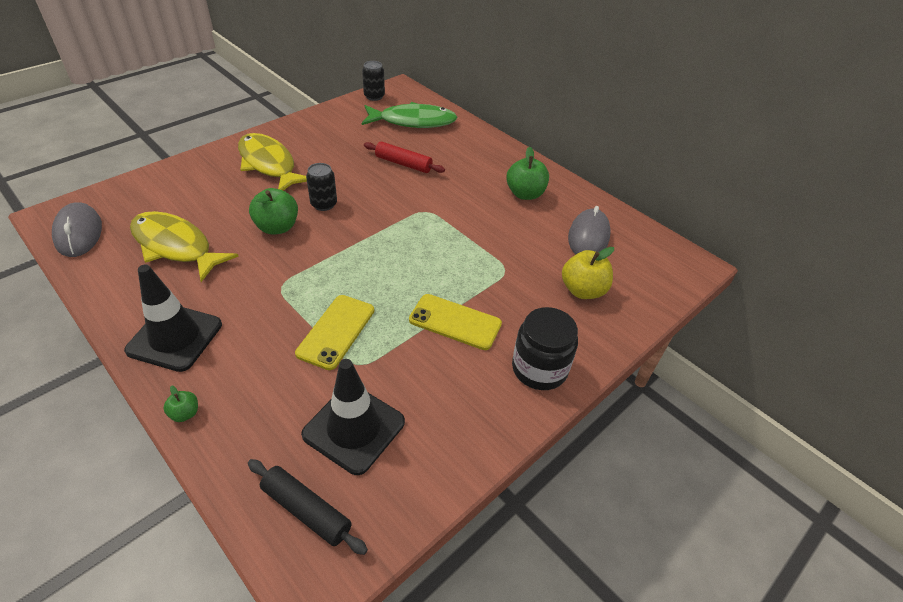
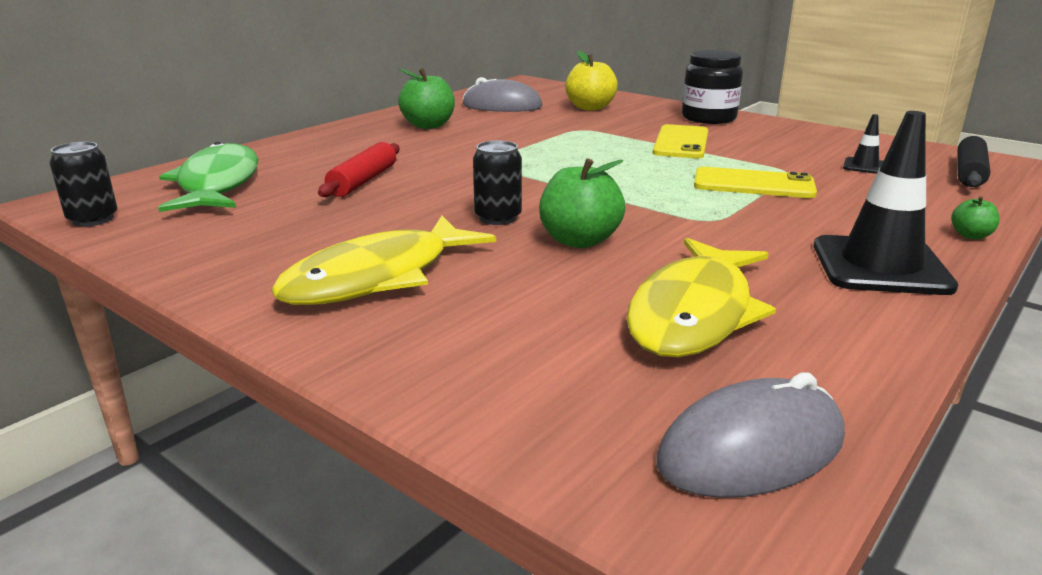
camera: 95 degrees left, 20 degrees down
(354, 428) = (864, 166): black traffic cone -> black traffic cone, size x0.46

